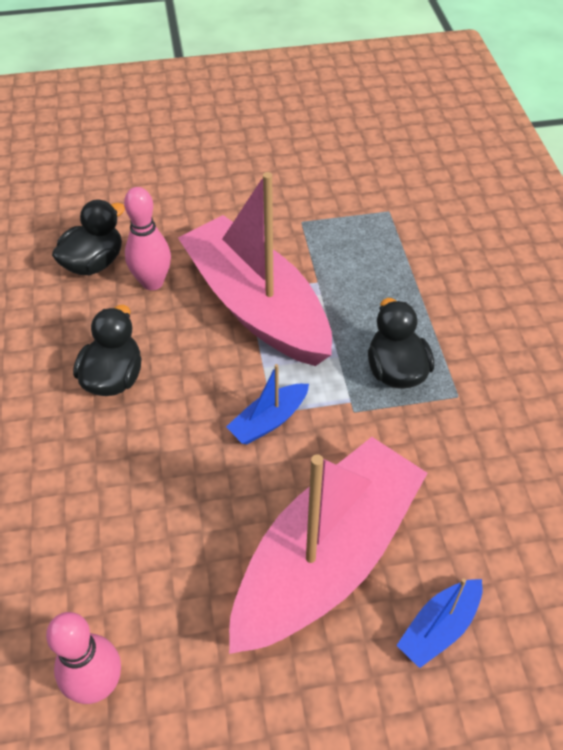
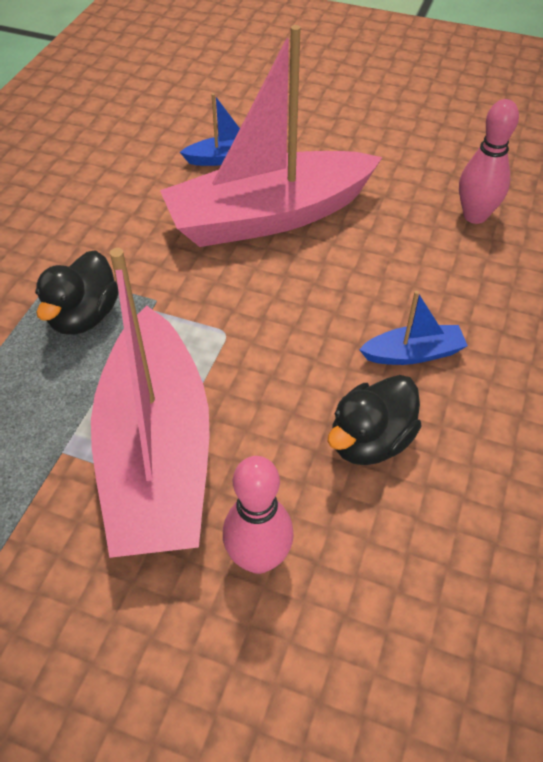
camera: 150 degrees left, 0 degrees up
(94, 263) = (324, 642): black duck -> none
(269, 421) = (238, 325): blue boat -> blue boat (413, 353)

